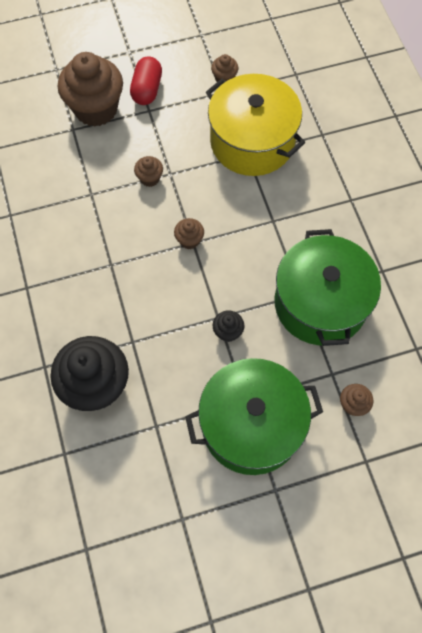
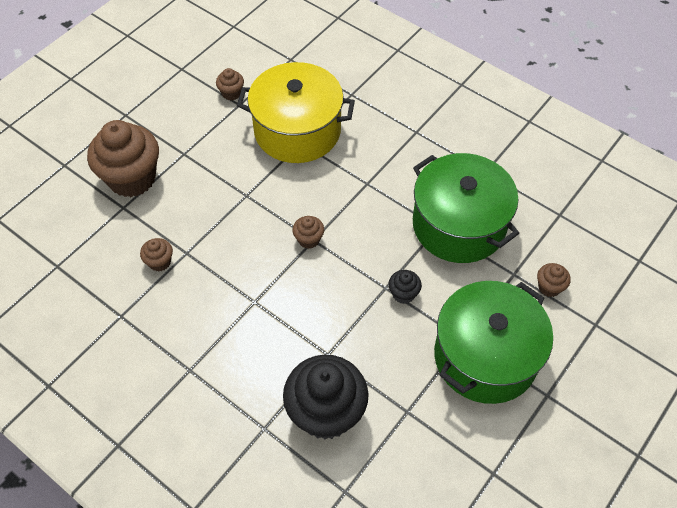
camera: 35 degrees left, 10 degrees down
(147, 89) = (168, 137): red capsule -> none
(150, 178) = (231, 209): brown cupcake -> brown cupcake (160, 262)

